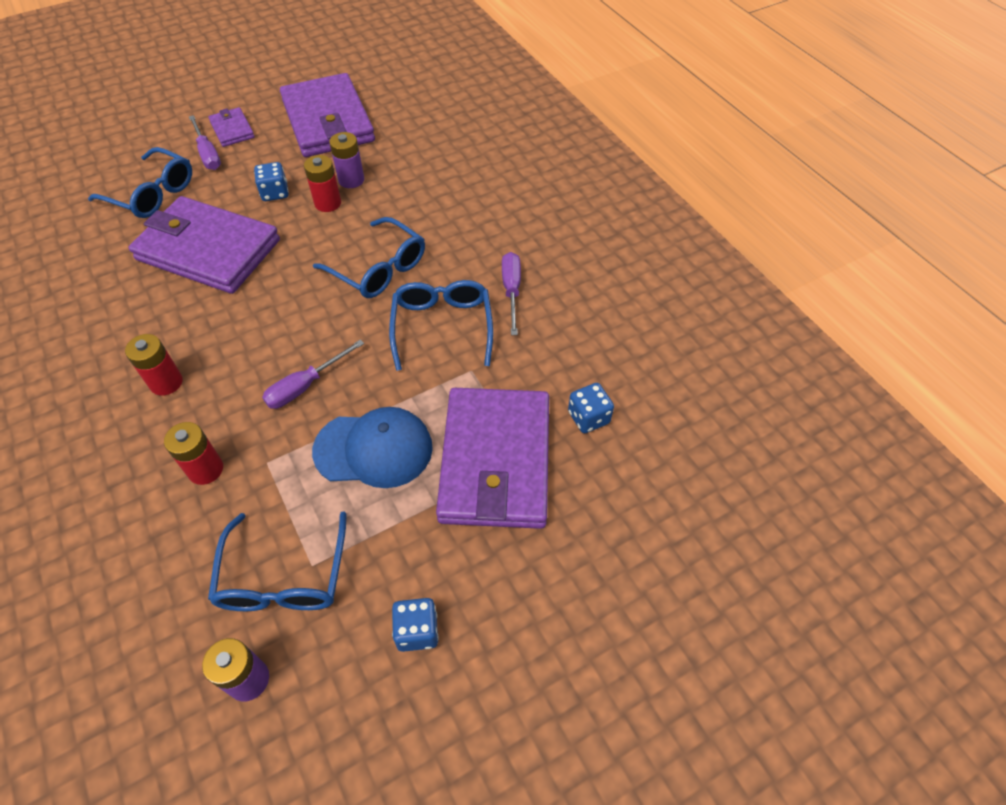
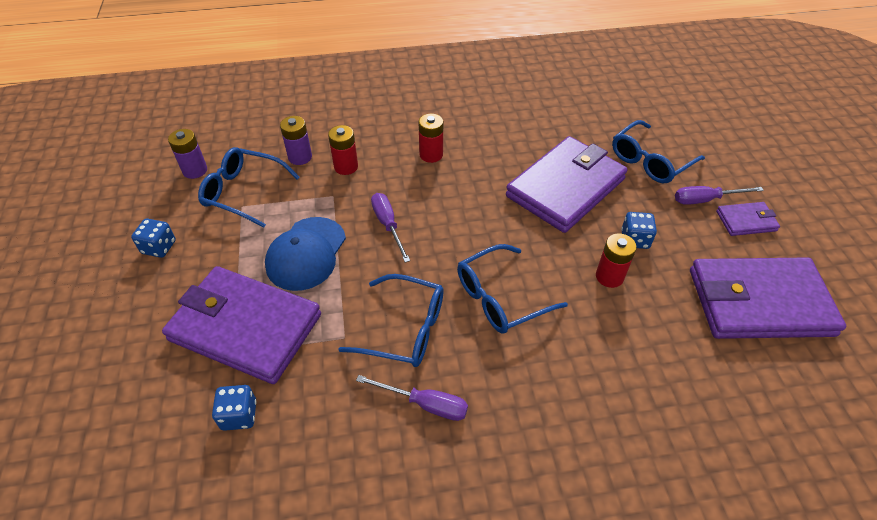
camera: 110 degrees right, 5 degrees down
(351, 180) = (644, 303): purple battery -> purple battery (300, 157)

